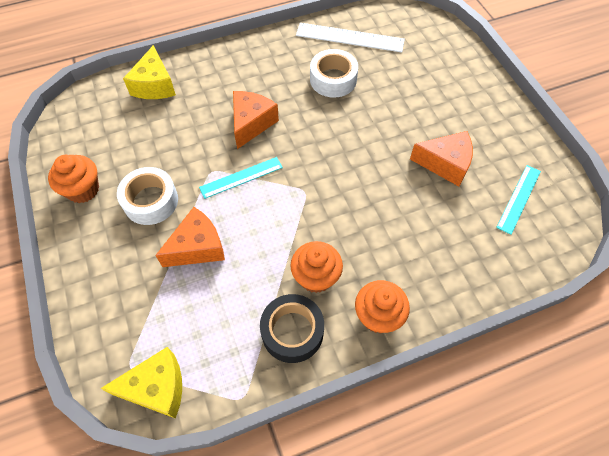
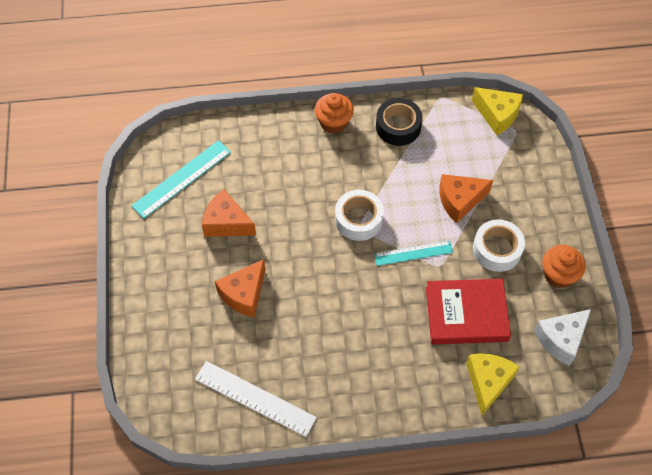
camera: 165 degrees left, 0 degrees up
(85, 131) = (561, 339): none -> white cheese
(157, 388) = (497, 115): yellow cheese -> yellow cheese turned 150 degrees counterclockwise
(179, 133) = (466, 314): none -> red book
(251, 123) = (393, 308): orange cheese -> orange cheese (244, 294)
(316, 277) = (371, 158): orange cupcake -> none
(333, 79) = (294, 342): white tape -> white tape (358, 219)
(518, 198) = (182, 179): turquoise ruler -> turquoise ruler, size x1.51

